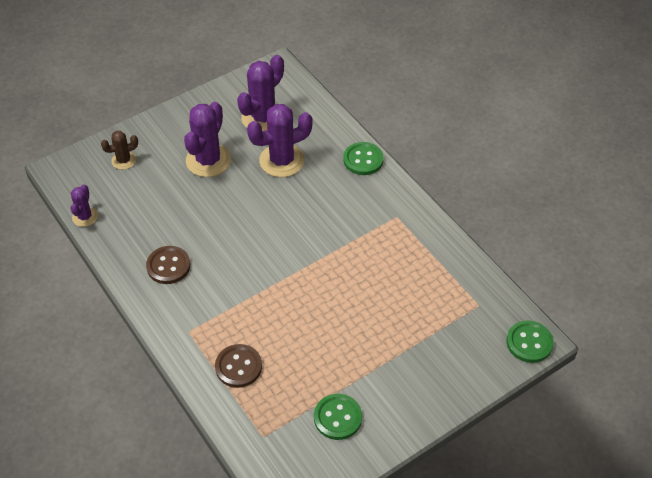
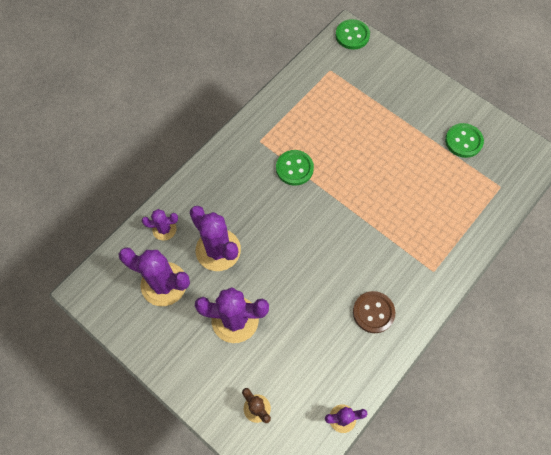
camera: 105 degrees left, 15 degrees up
(238, 367) = (450, 221): brown button -> none
(318, 126) = (164, 229): none -> purple cactus
(363, 160) = (200, 180): green button -> green button (294, 168)

